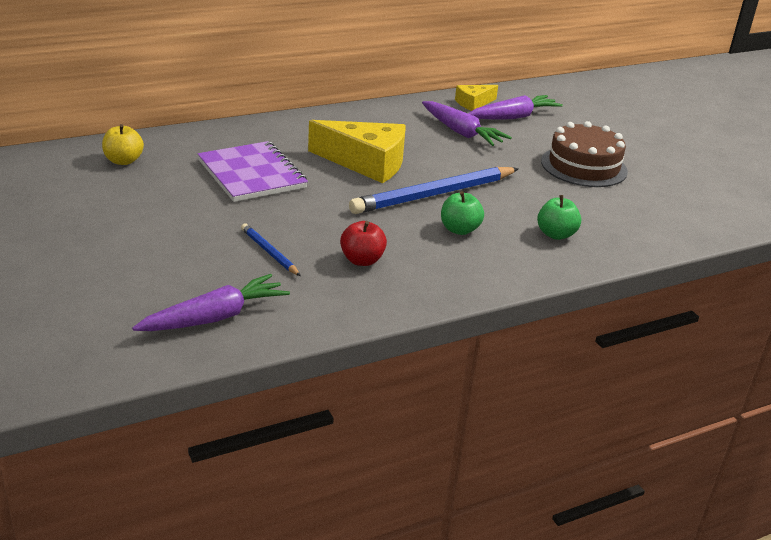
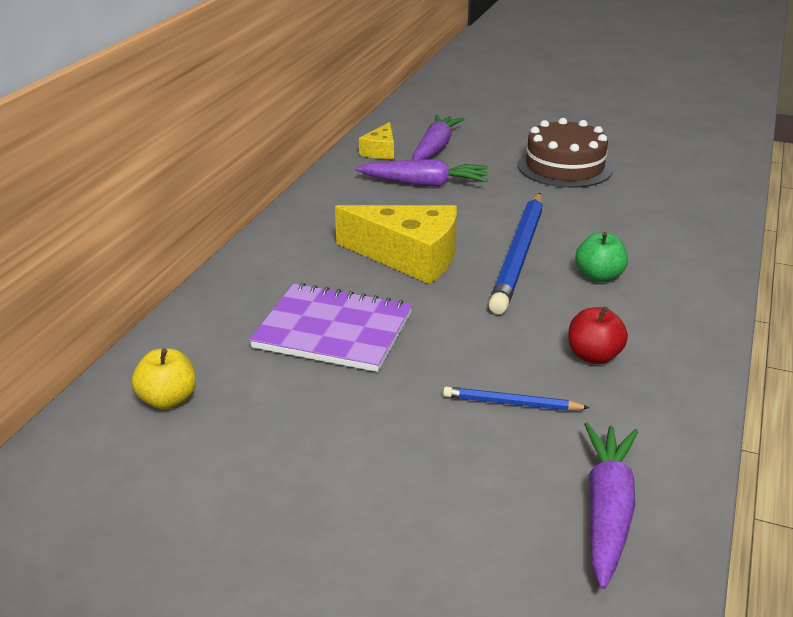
camera: 40 degrees left, 0 degrees up
(366, 163) = (409, 256): yellow cheese -> yellow cheese turned 45 degrees clockwise
(556, 234) = (662, 238): green apple -> none

